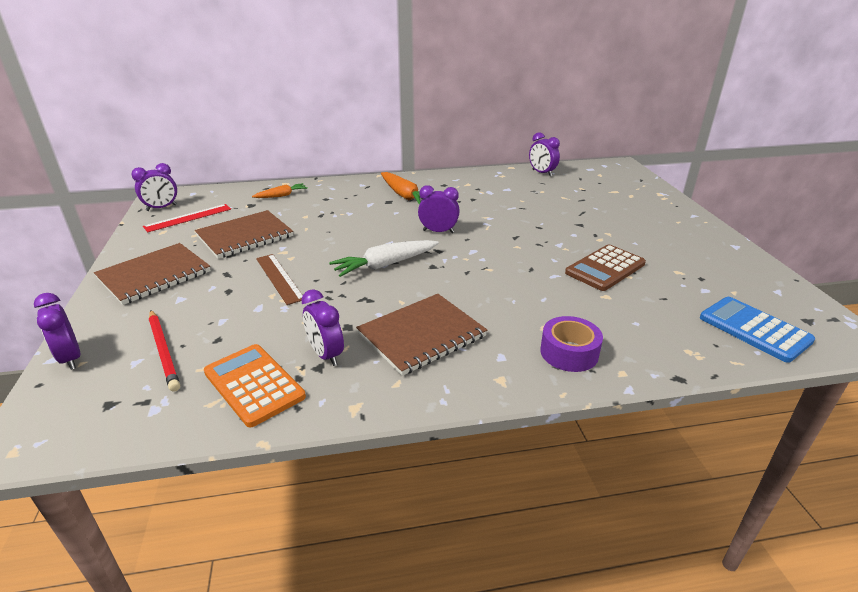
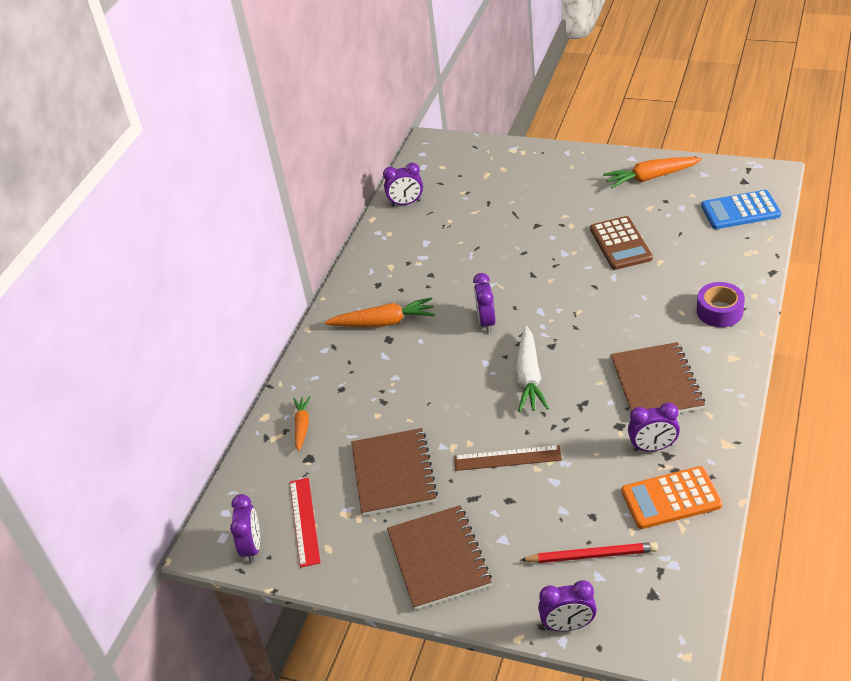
camera: 55 degrees left, 10 degrees up
(438, 231) = (486, 322): purple clock -> purple clock turned 45 degrees counterclockwise
(723, 262) = (651, 177): none -> orange carrot

